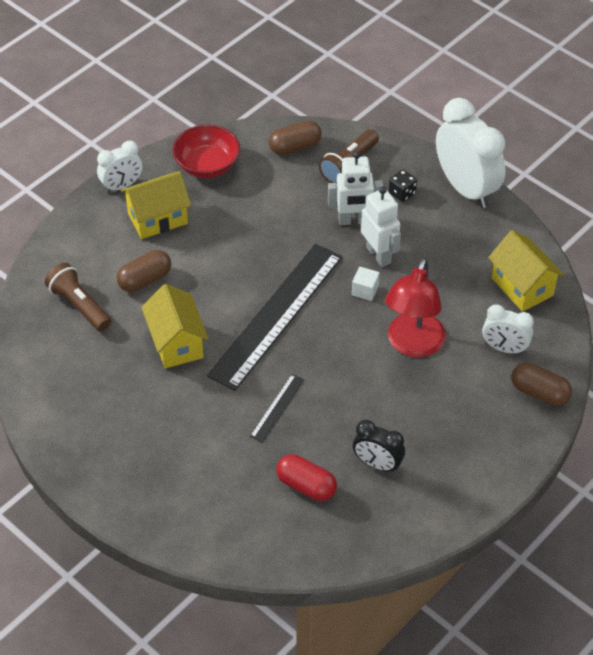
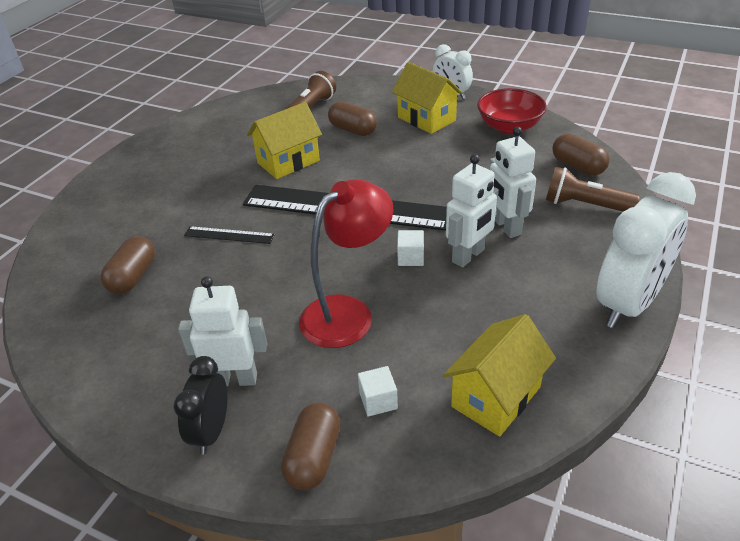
camera: 75 degrees right, 10 degrees down
(306, 486) = (133, 277): red capsule -> brown capsule
(377, 464) = (167, 322): black clock -> black clock (211, 431)
(402, 193) = (575, 252): black dice -> none
(413, 345) = (348, 312): red lamp -> red lamp turned 135 degrees clockwise
(456, 426) = (235, 379): none -> white robot
(504, 348) = (378, 400): white clock -> white cube

